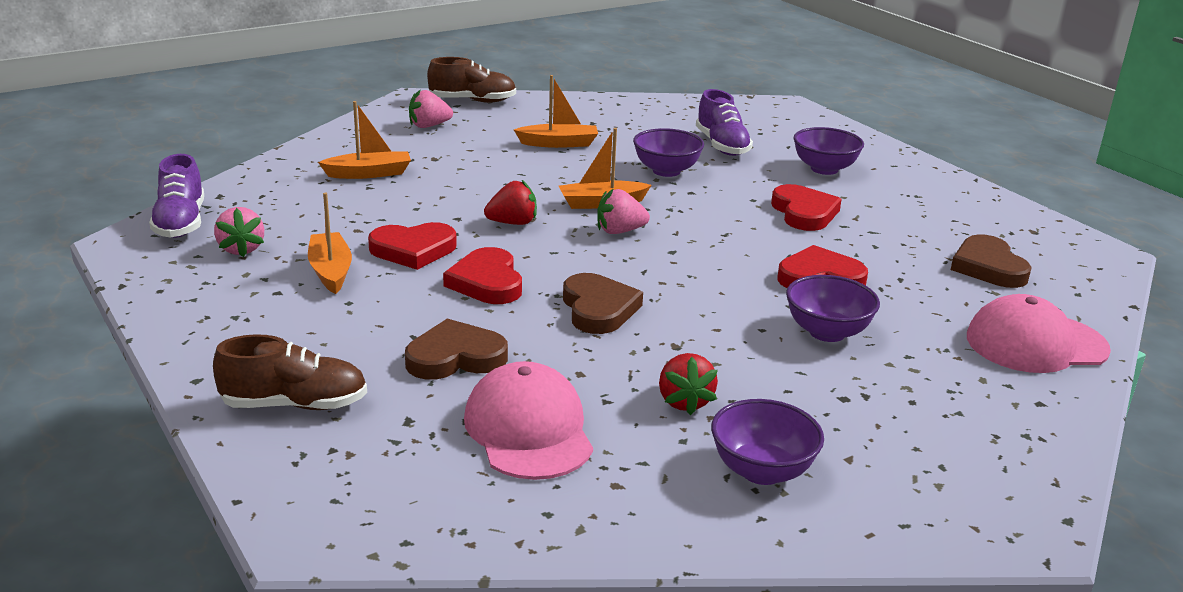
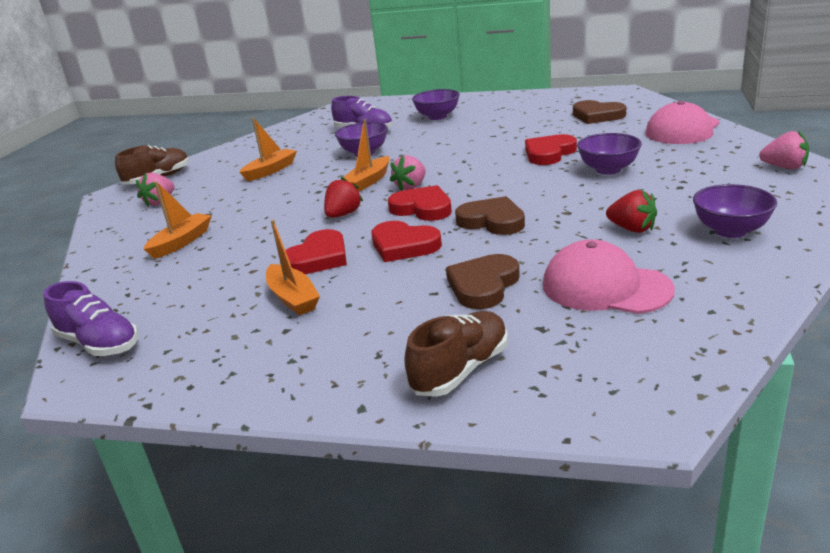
camera: 40 degrees left, 0 degrees up
(241, 249) = (193, 327): pink strawberry -> pink strawberry (784, 167)
(330, 271) = (293, 298): orange boat -> orange boat turned 150 degrees counterclockwise
(804, 213) = (475, 135): red heart -> red heart (422, 208)

